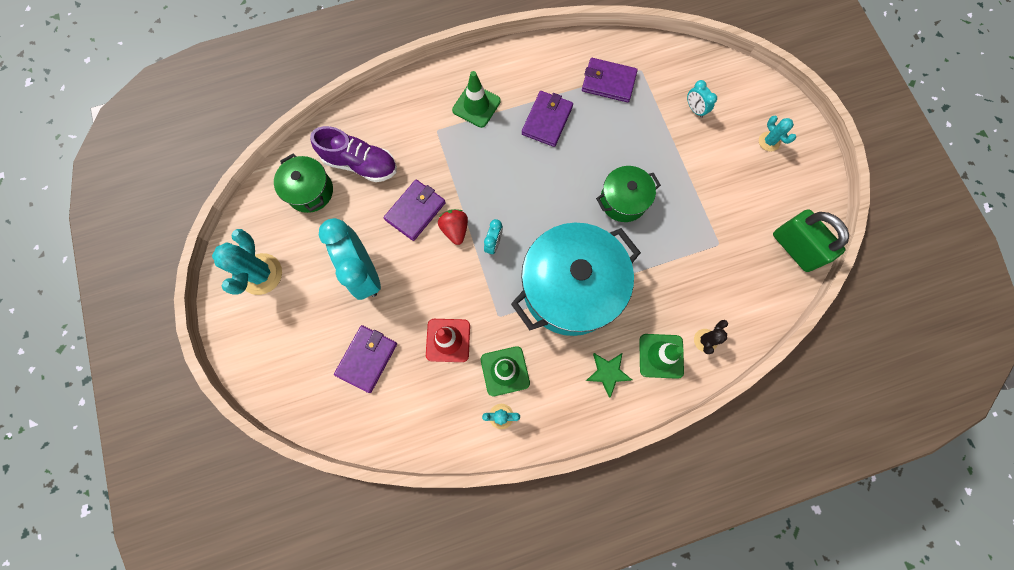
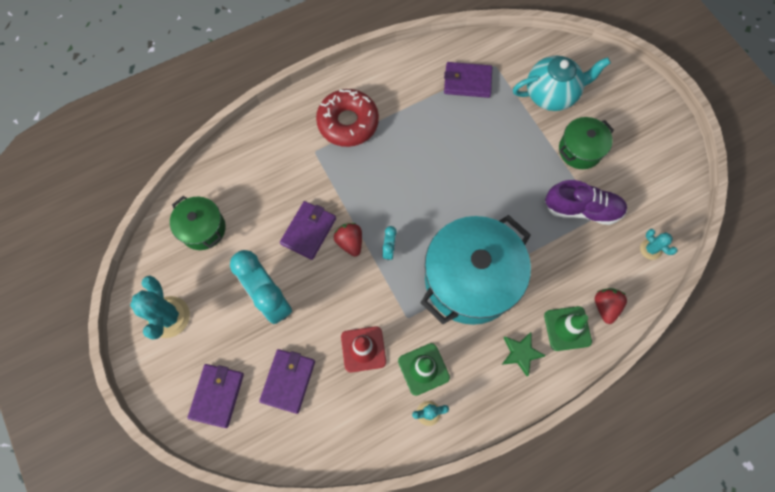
camera: 10 degrees left, 5 degrees down
(360, 164) = (247, 195): purple shoe -> purple shoe (582, 209)
(476, 106) = (348, 122): green traffic cone -> red donut
(547, 120) = (417, 126): purple wallet -> purple wallet (217, 395)
(623, 200) = (503, 189): green pot -> green pot (580, 150)
(694, 109) = (551, 94): turquoise clock -> turquoise teapot
(705, 340) = (605, 306): black cactus -> red strawberry
(769, 141) = (625, 113): turquoise cactus -> turquoise cactus (650, 249)
(795, 248) = (669, 207): green padlock -> none

